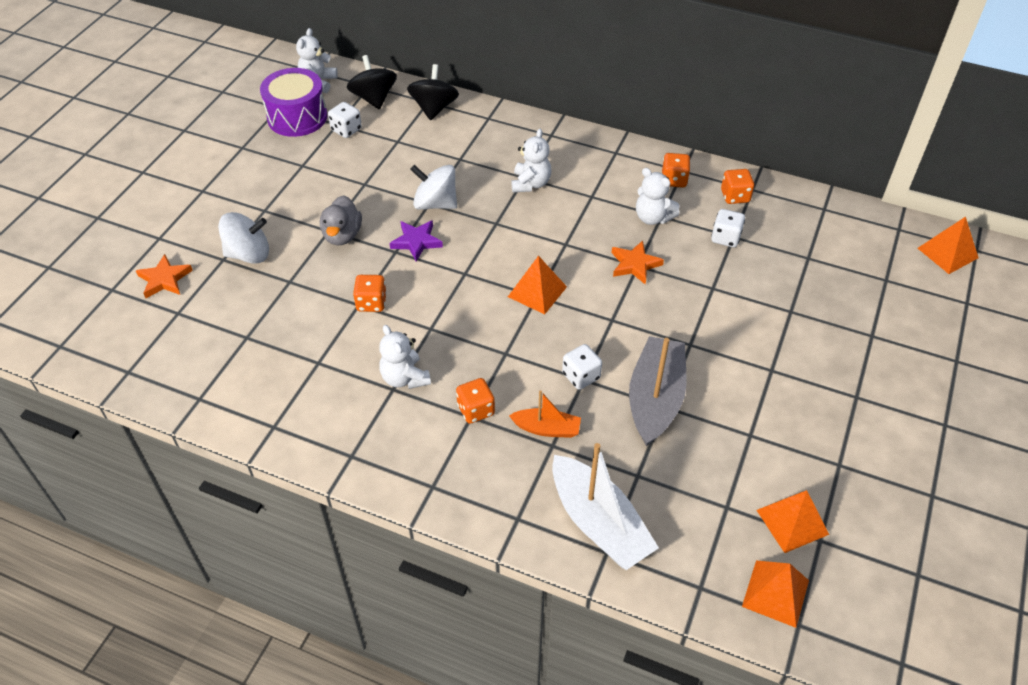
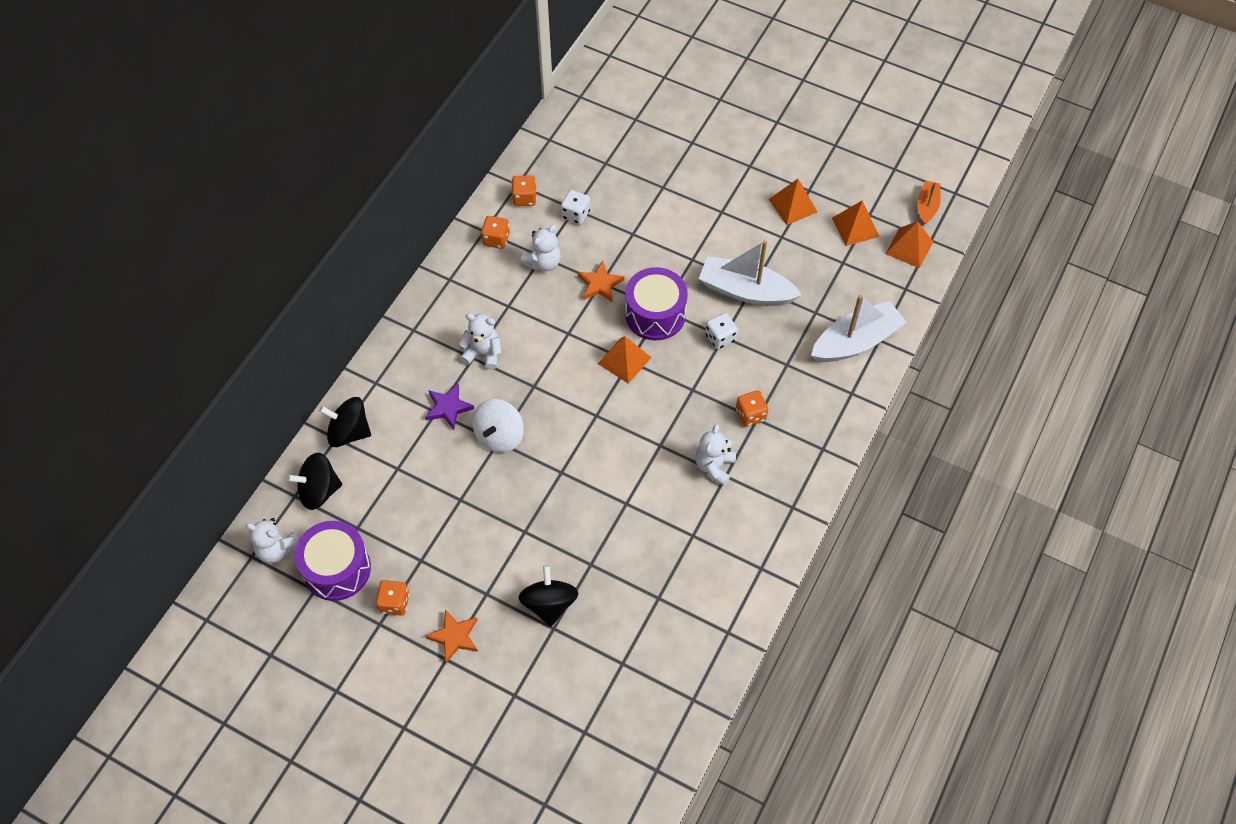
camera: 85 degrees left, 10 degrees up
(164, 279) = (576, 681): orange star -> orange star (454, 637)
(249, 254) = (549, 604): white spinning top -> black spinning top
(342, 235) = (533, 518): grey duck -> none
(346, 130) = (369, 518): white dice -> none
(371, 303) = (625, 492): orange dice -> orange dice (394, 603)
(405, 378) = (714, 466): white teddy bear -> white teddy bear turned 135 degrees clockwise
(416, 242) = (550, 454): purple star -> purple star (448, 408)
(546, 429) = (771, 366): orange boat -> orange boat (927, 206)
(603, 314) = (655, 314): none -> purple drum
(655, 399) = (746, 291): grey boat -> white boat
(947, 253) = (611, 73): orange pyramid -> orange pyramid (793, 205)

